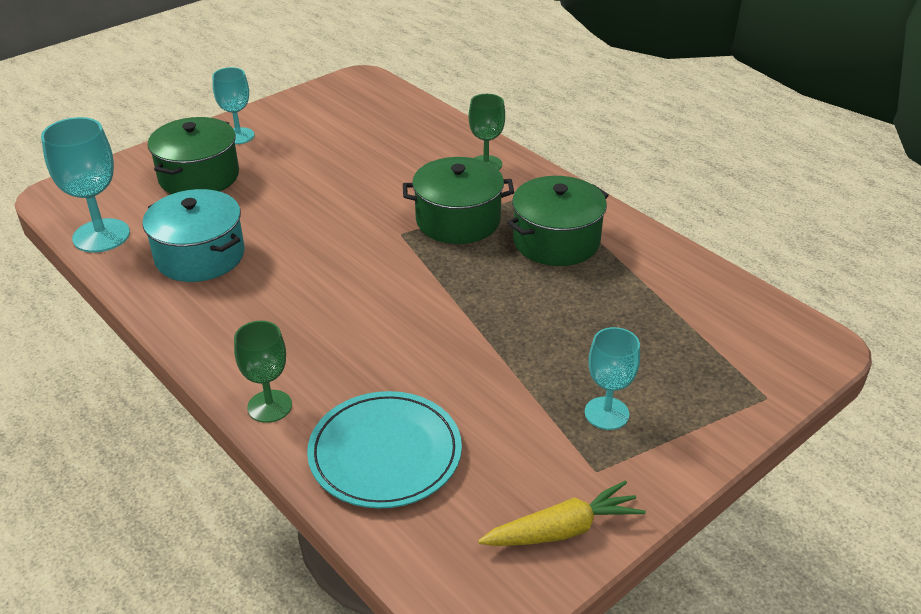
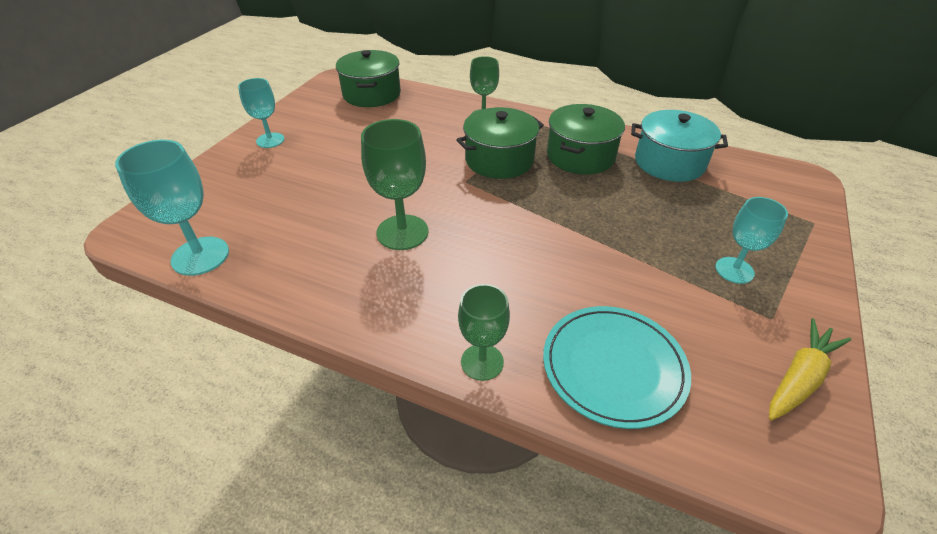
camera: 25 degrees left, 5 degrees up
(199, 177) = (259, 180): green pot -> green pot (372, 94)
(200, 256) = (311, 246): turquoise pot -> turquoise pot (669, 162)
(293, 268) = (402, 232): none -> green goblet

